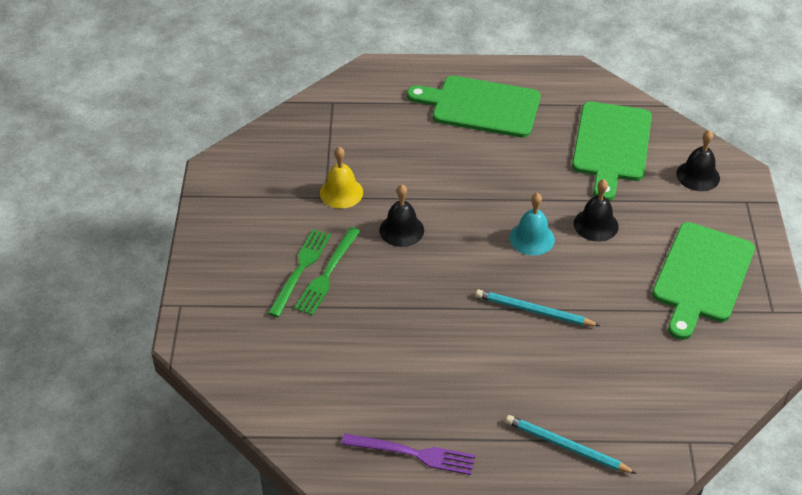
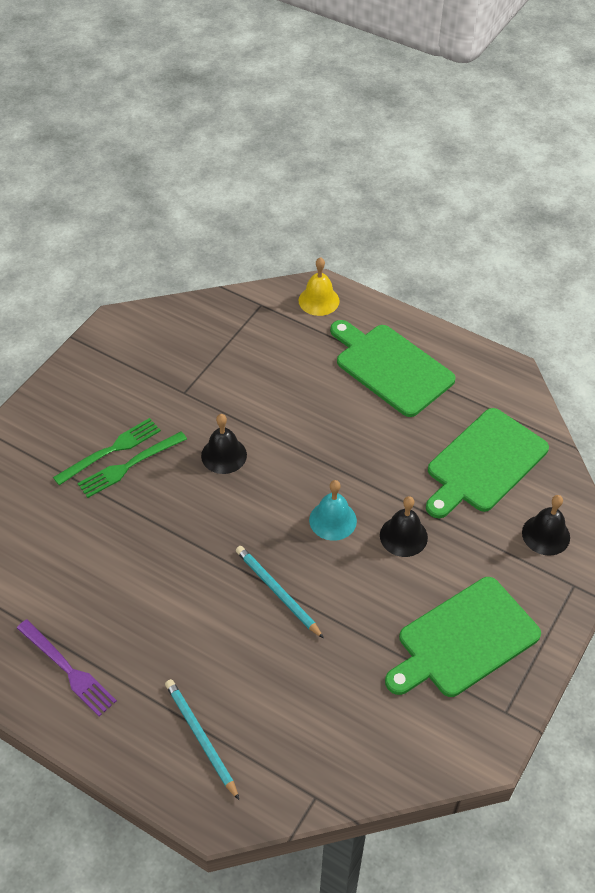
camera: 30 degrees right, 5 degrees up
(341, 192) = (201, 394): yellow bell -> yellow bell (319, 300)

